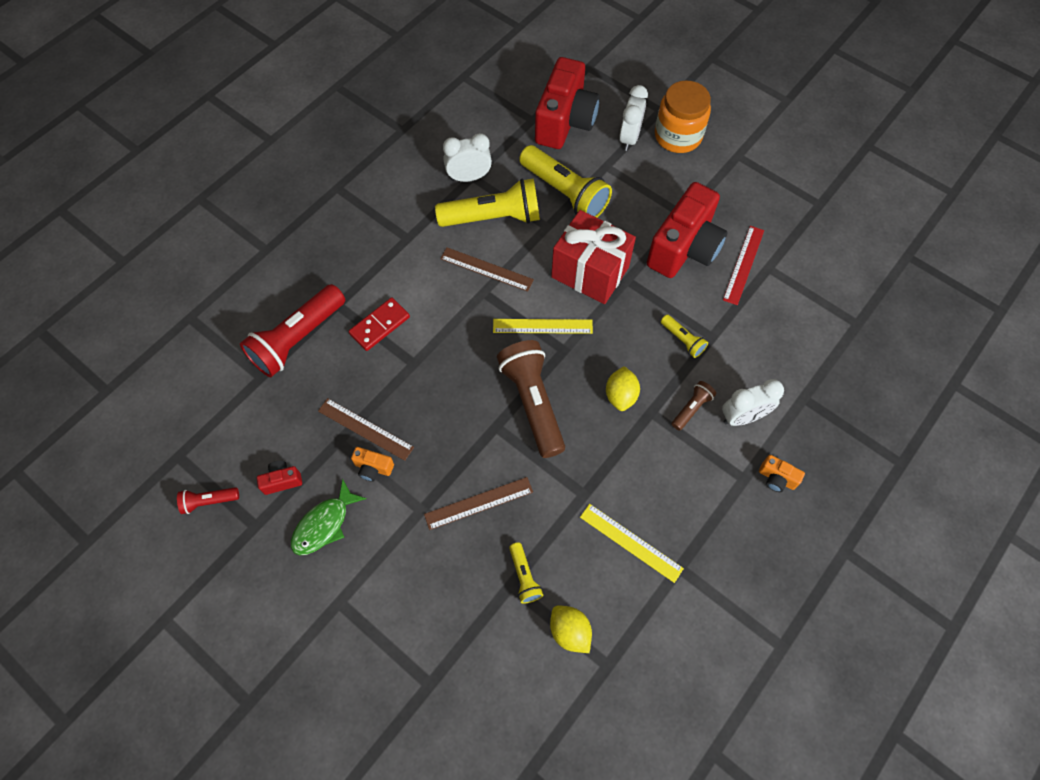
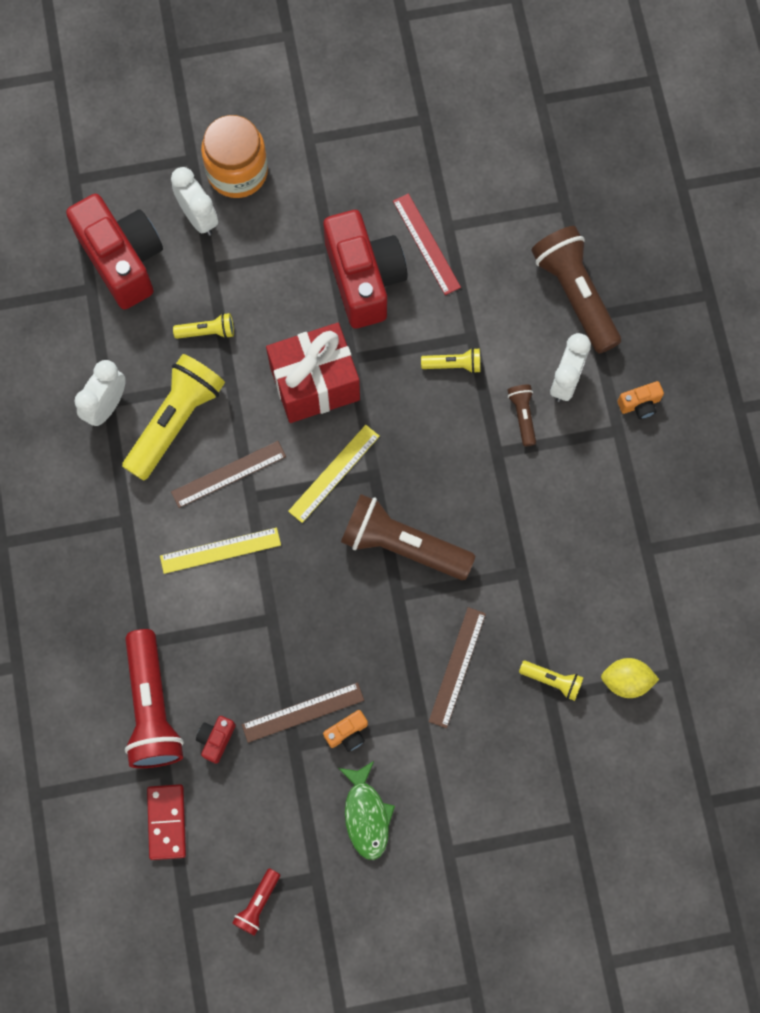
camera: 50 degrees left, 10 degrees up
(282, 481) = (292, 823): red camera -> red camera (216, 739)
(380, 325) = (204, 620): red domino -> red domino (167, 822)
(565, 193) = (207, 331): yellow flashlight -> yellow flashlight, size x0.47
(620, 395) = (460, 464): yellow lemon -> none
(631, 542) = (595, 570): yellow ruler -> yellow ruler (220, 550)
(806, 376) = (575, 294): none -> brown flashlight

